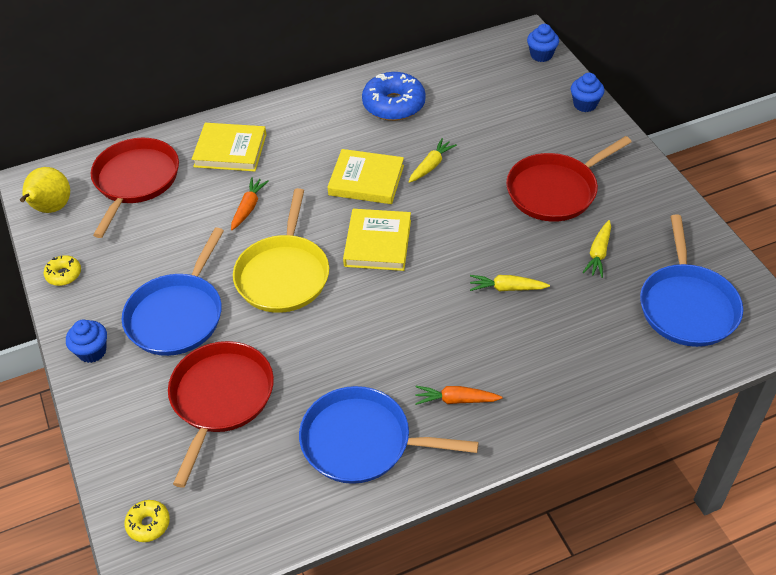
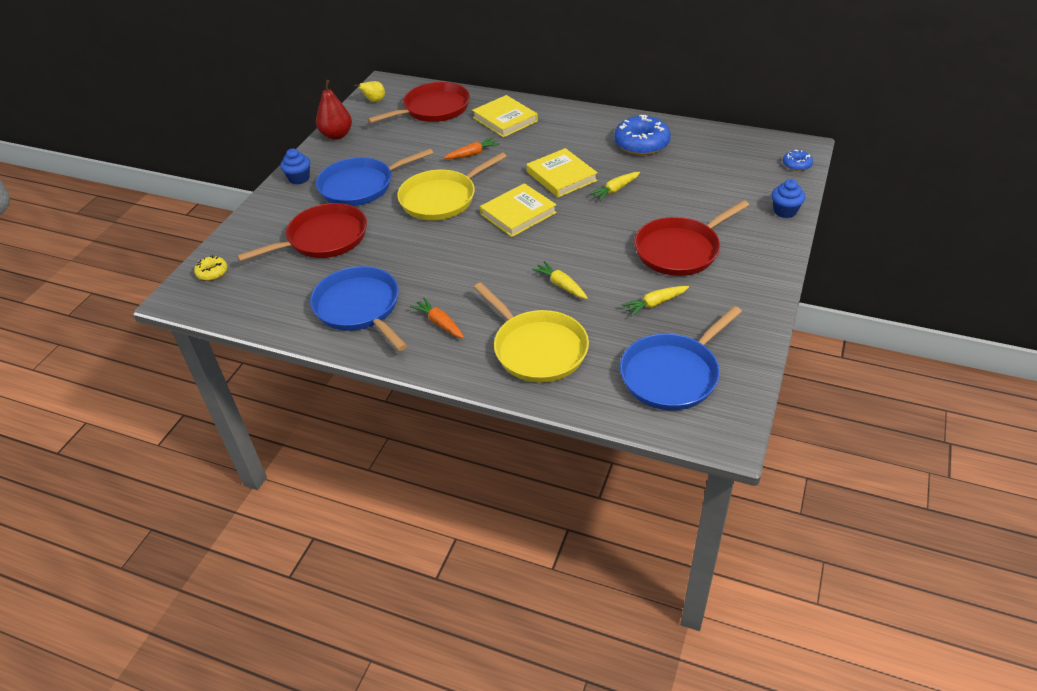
camera: 45 degrees right, 5 degrees down
(51, 209) = (374, 101): yellow pear -> yellow pear, size x0.61
(64, 274) = (337, 135): yellow donut -> red pear
(431, 165) = (615, 190): yellow carrot -> yellow carrot turned 150 degrees clockwise
(541, 55) = (796, 165): blue cupcake -> blue donut
(555, 191) = (680, 250): red pan -> red pan turned 45 degrees counterclockwise
(566, 361) = (537, 349): none -> yellow pan

